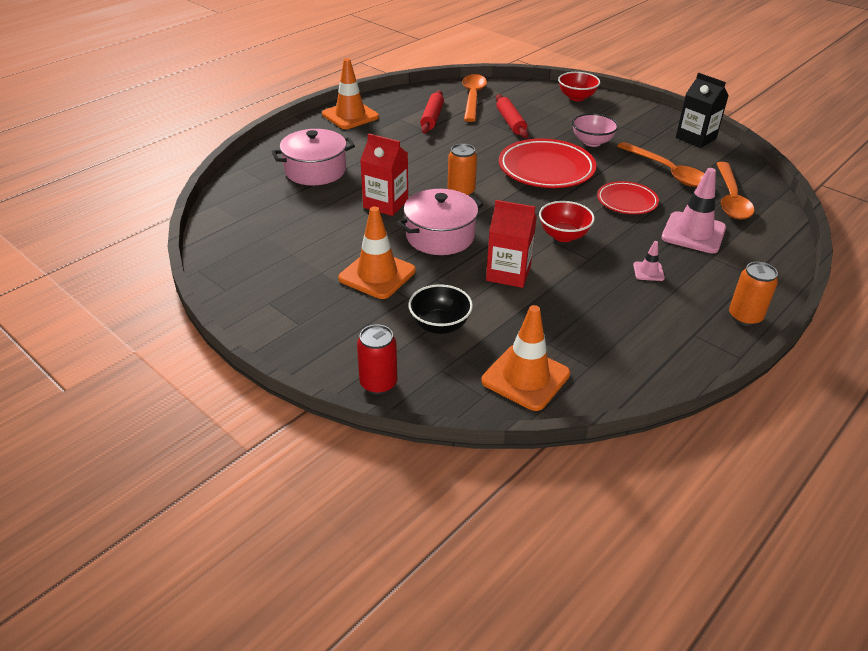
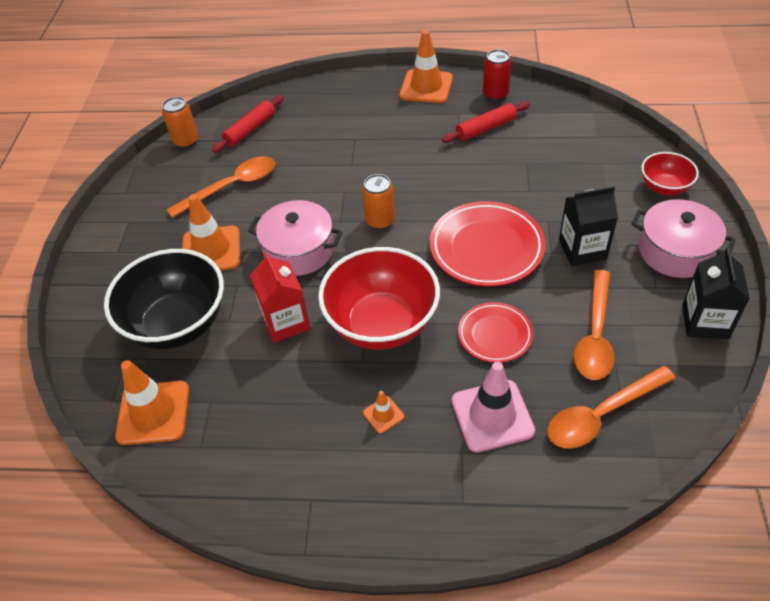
camera: 55 degrees right, 10 degrees up
(315, 170) = (318, 127): pink pot -> pink pot (675, 251)
(378, 383) = (83, 334): red can -> red can (495, 94)
(385, 204) = (313, 192): red carton -> none
(440, 325) = (177, 324): black bowl -> black bowl, size x1.91
(473, 98) = (559, 127): orange spoon -> orange spoon (231, 187)
(510, 122) = (545, 176): red rolling pin -> red rolling pin (250, 129)
(563, 235) = (382, 324): red bowl -> red bowl, size x1.91
(592, 142) = (582, 249): pink bowl -> black carton
(648, 271) = (383, 414): pink traffic cone -> orange traffic cone
(744, 317) = (376, 528): orange can -> orange can (186, 141)

